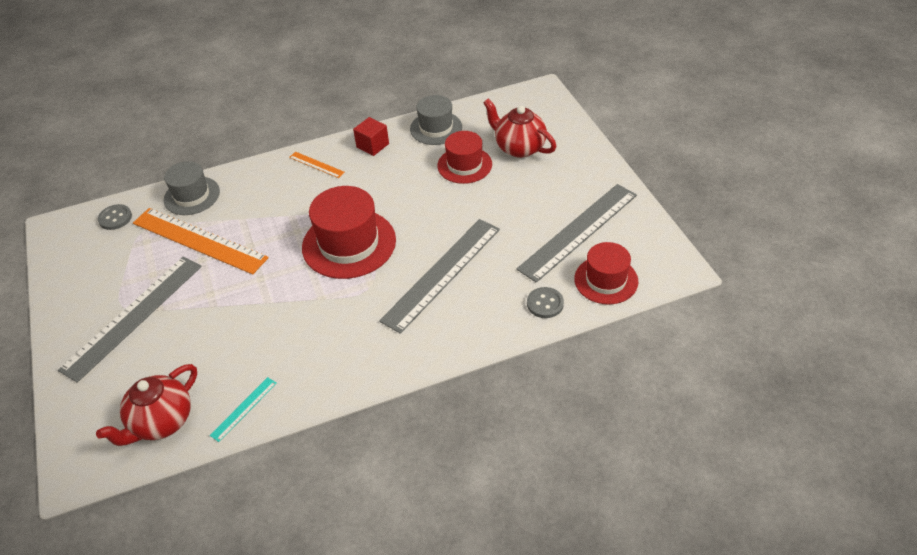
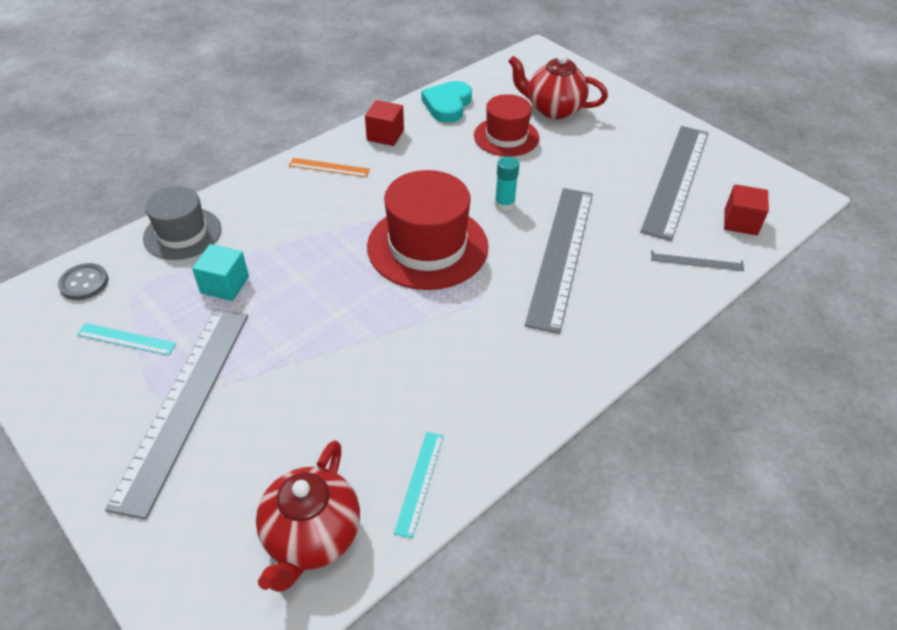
camera: 25 degrees left, 0 degrees up
(121, 264) = (126, 339): none -> turquoise ruler
(199, 240) = (225, 285): orange ruler -> turquoise cube
(426, 222) = (504, 204): none -> turquoise glue stick
(436, 128) = (447, 105): grey hat -> turquoise heart
(545, 303) = (696, 261): grey button -> grey ruler
(606, 280) = (740, 222): red hat -> red cube

